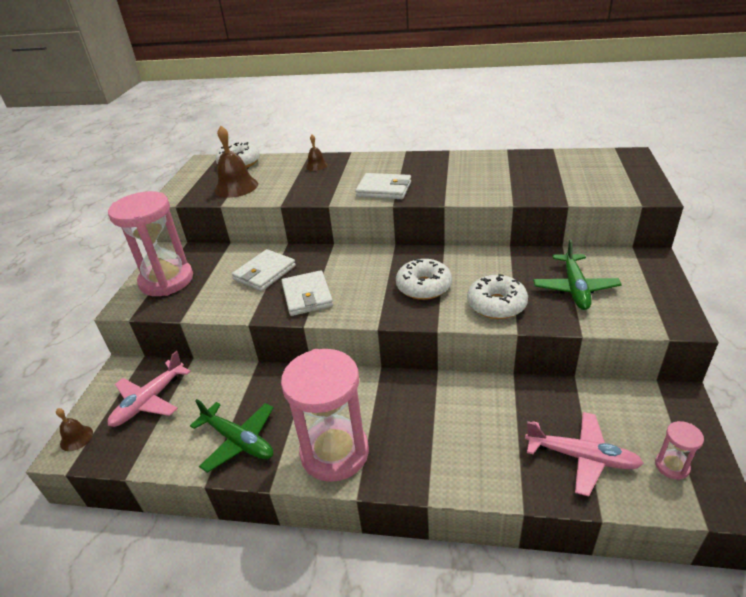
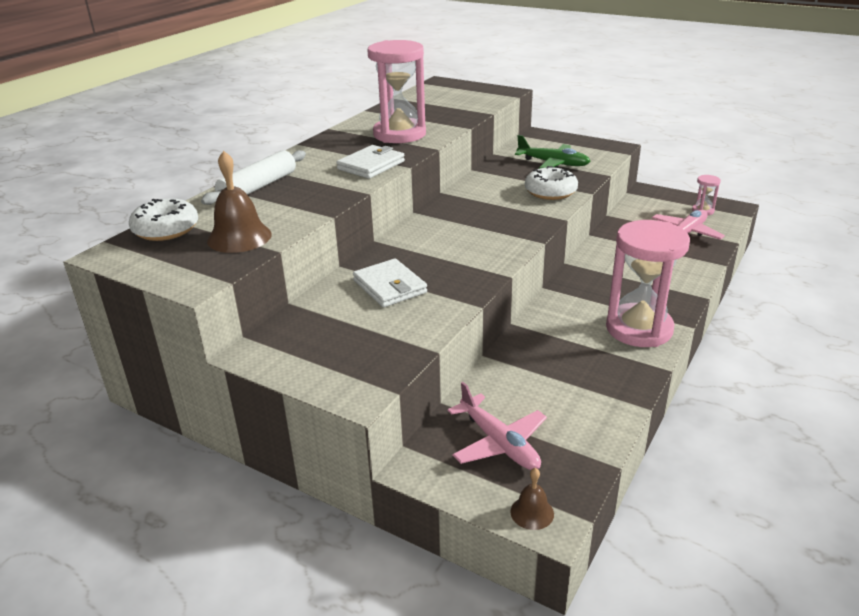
camera: 70 degrees left, 5 degrees down
(166, 280) = (331, 357): pink hourglass -> pink hourglass (399, 134)
(238, 441) = (599, 381): green plane -> none
(307, 296) = (461, 268): white wallet -> none
(316, 165) = (258, 187): brown bell -> white rolling pin
(424, 286) = (499, 213): white donut -> none

